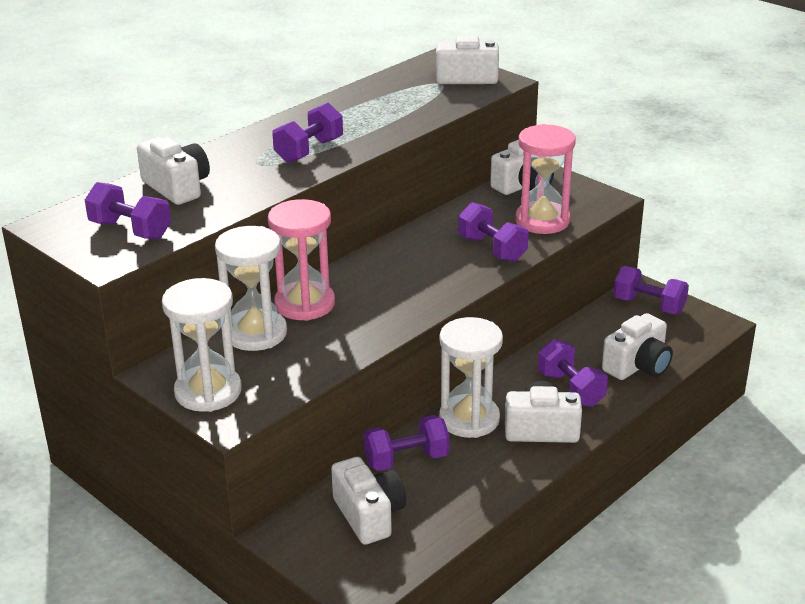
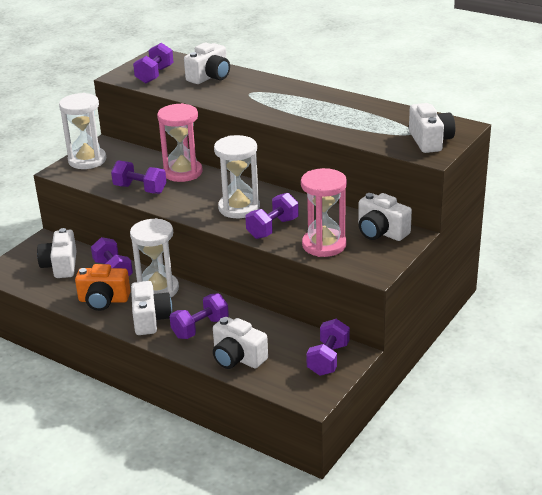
camera: 80 degrees right, 0 degrees up
(255, 333) = (147, 163): white hourglass -> white hourglass (239, 208)
(309, 151) = (273, 104): purple dumbbell -> purple dumbbell (140, 189)
(369, 515) = (60, 266): white camera -> white camera turned 120 degrees clockwise
(482, 471) = (103, 300): none -> orange camera

